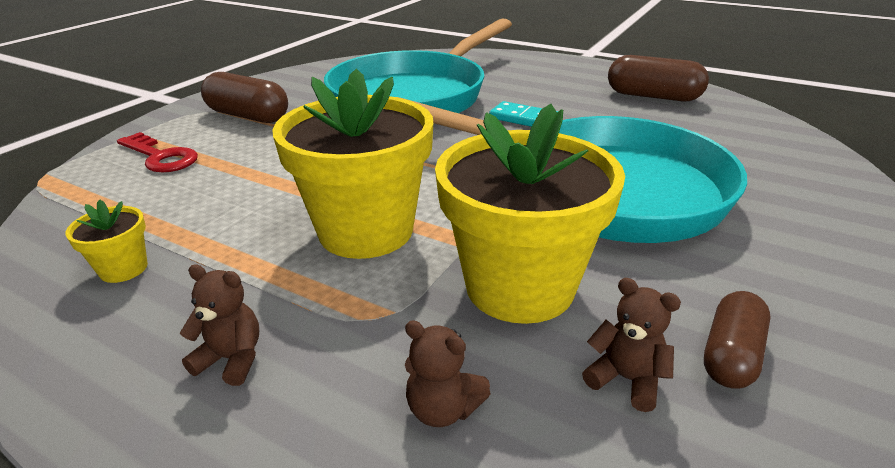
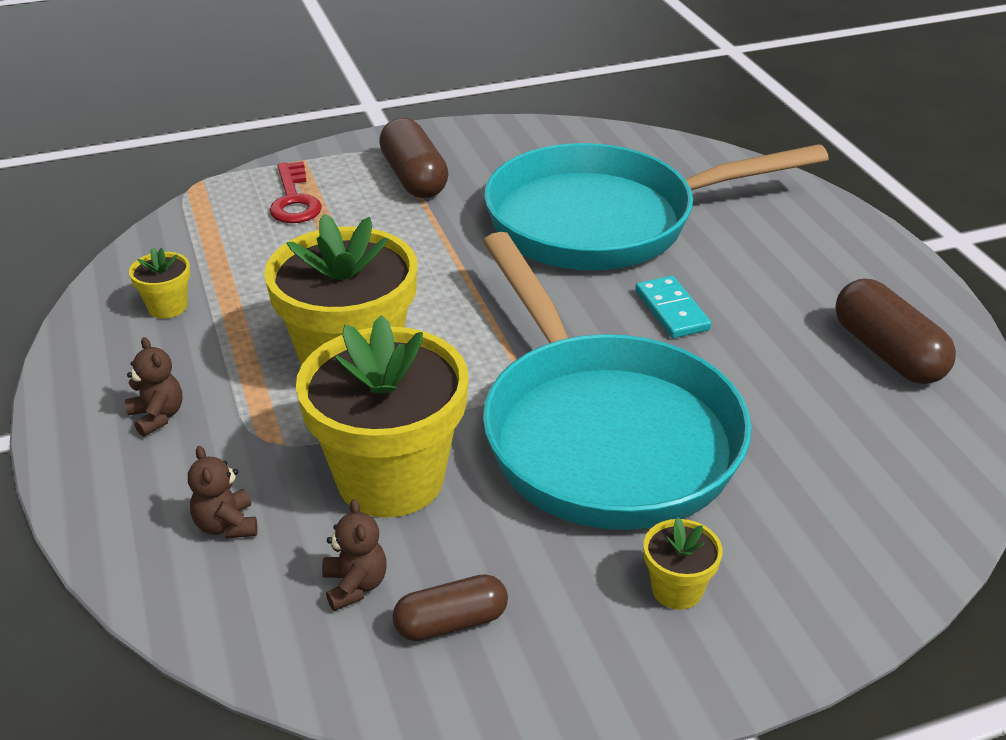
camera: 40 degrees right, 5 degrees up
(790, 244) = (677, 589): none -> yellow flower pot

